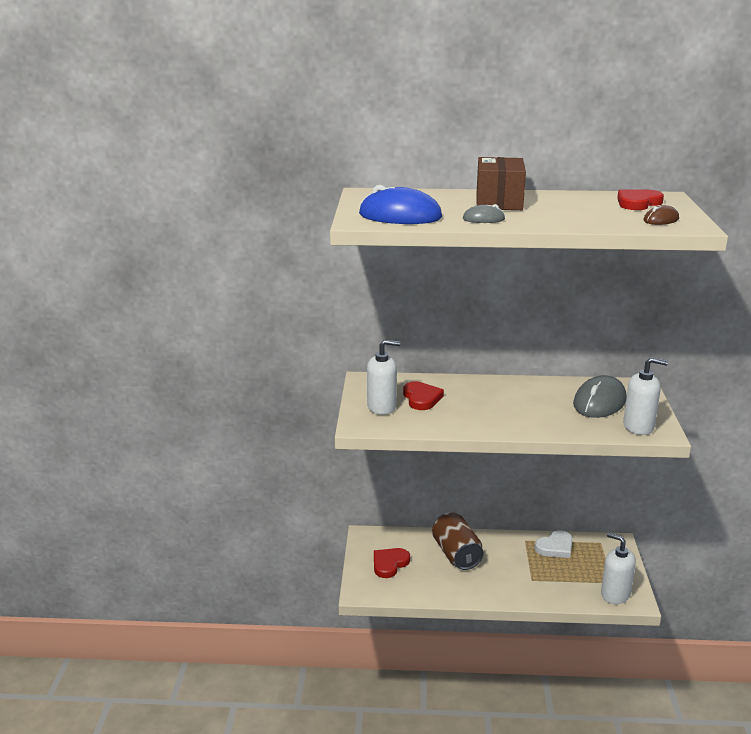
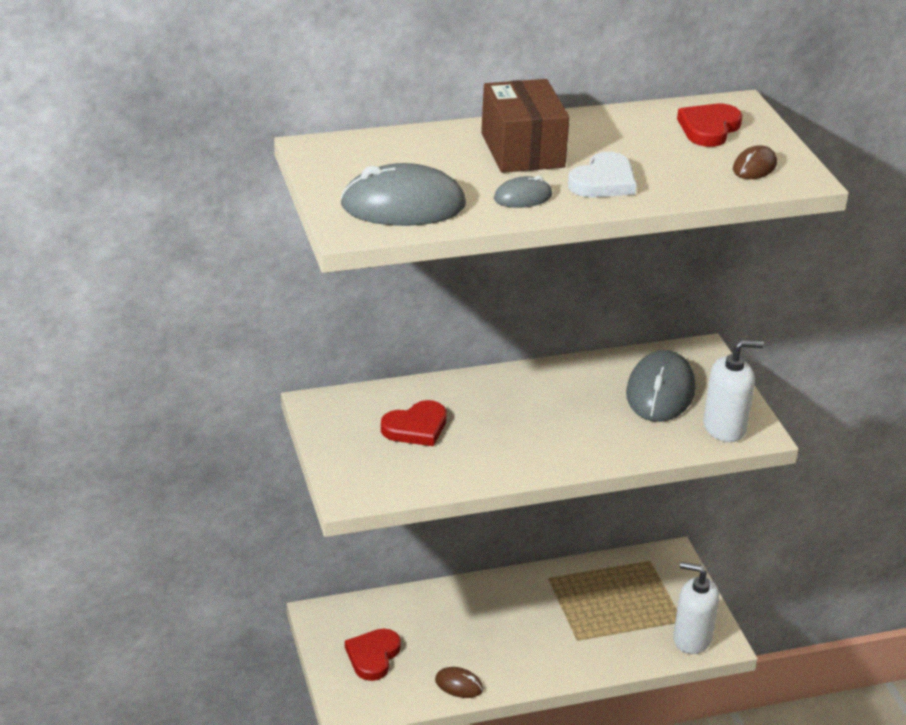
camera: 20 degrees left, 10 degrees up
(382, 407) = (366, 454): white soap dispenser -> none
(400, 216) = (403, 205): blue mouse -> grey mouse
(421, 398) = (416, 427): red heart -> red heart turned 90 degrees clockwise
(439, 591) = (459, 685): none -> brown mouse
(456, 554) = (461, 620): brown can -> none
(555, 547) = (592, 580): white heart -> white heart (603, 181)

